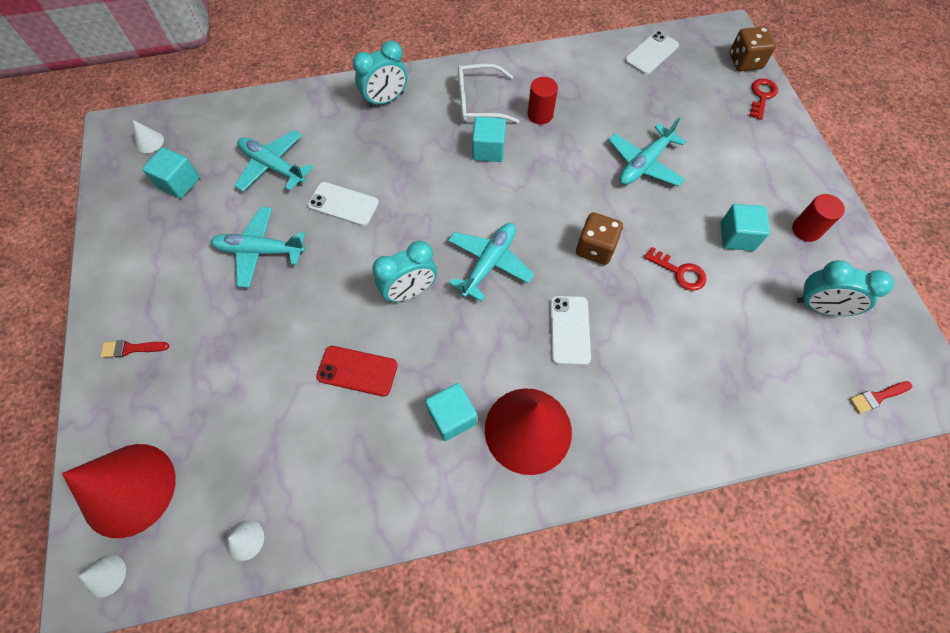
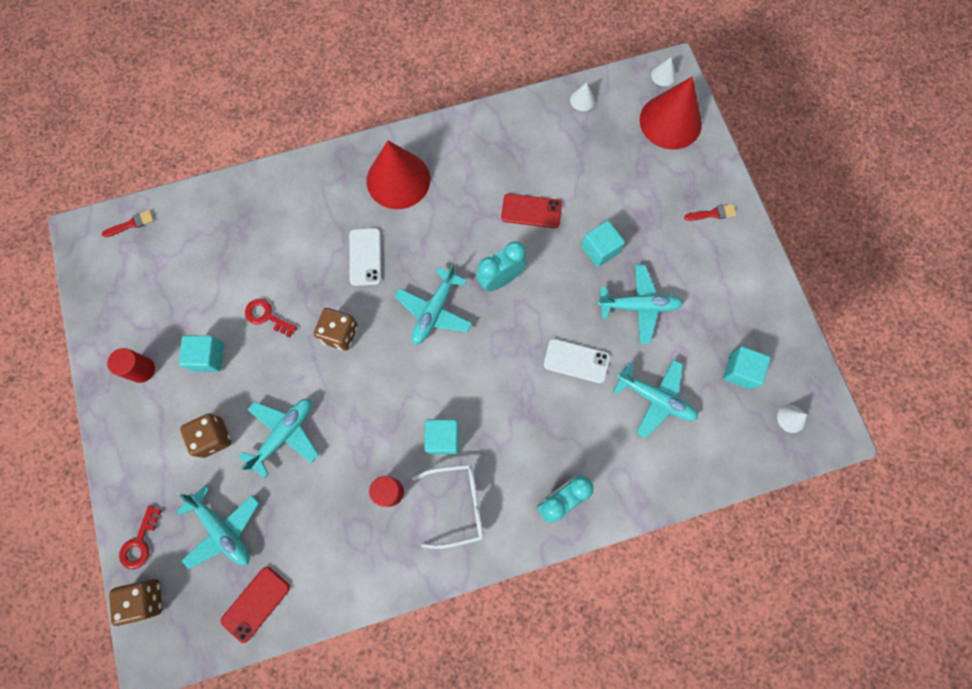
camera: 175 degrees right, 10 degrees up
(452, 417) = (454, 184): turquoise cube -> turquoise cube (600, 249)
(651, 53) = (256, 604): white phone -> red phone
(689, 99) = (223, 530): none -> turquoise plane
(714, 166) = (213, 437): none -> brown dice
(820, 307) = (153, 293): turquoise clock -> none

